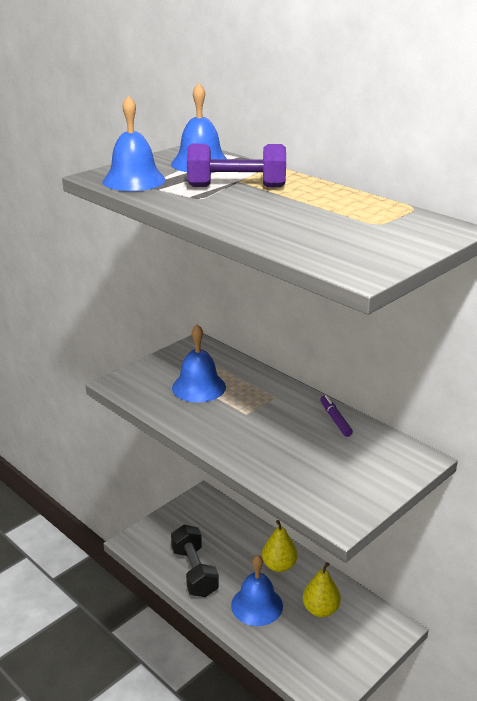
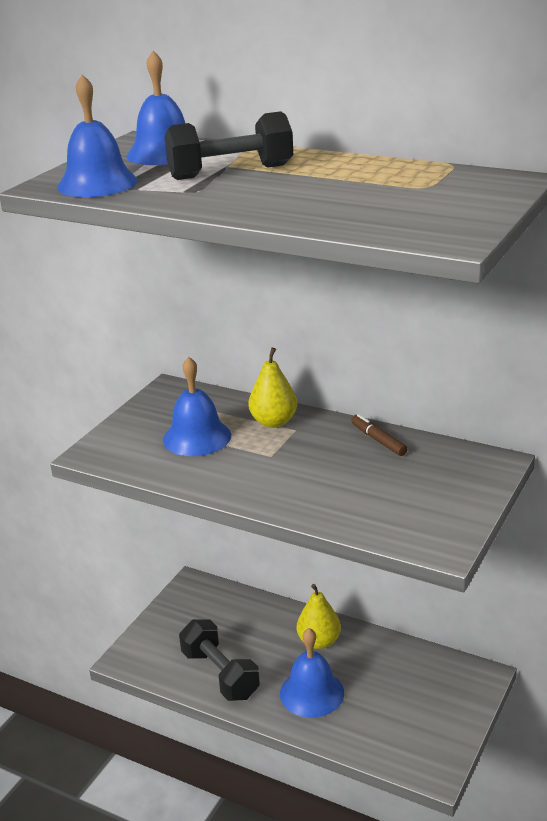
camera: 15 degrees left, 0 degrees up
(236, 187) = (231, 172): purple dumbbell -> black dumbbell
(320, 609) = (388, 678): yellow pear -> yellow pear (273, 422)
(335, 419) = (378, 440): purple marker -> brown marker

